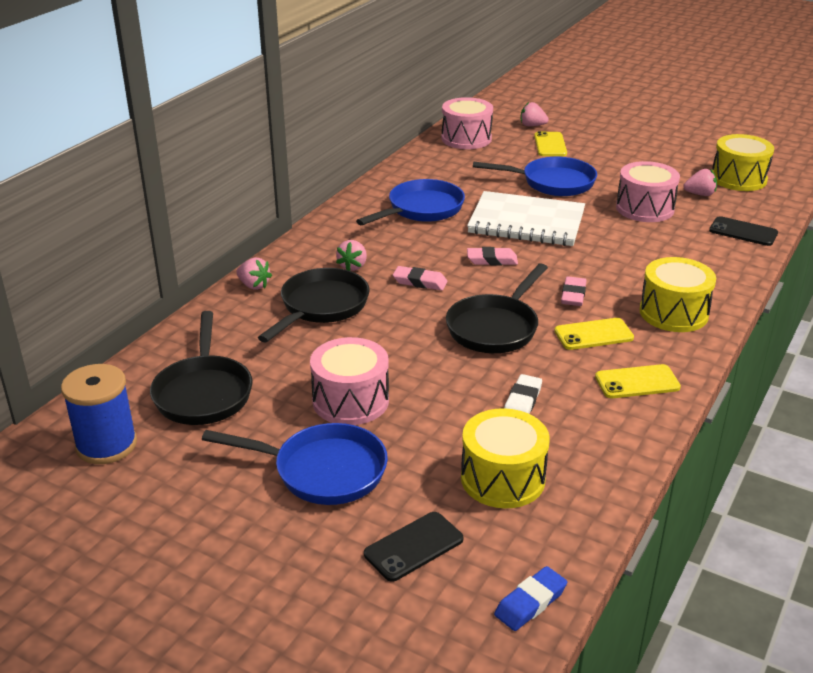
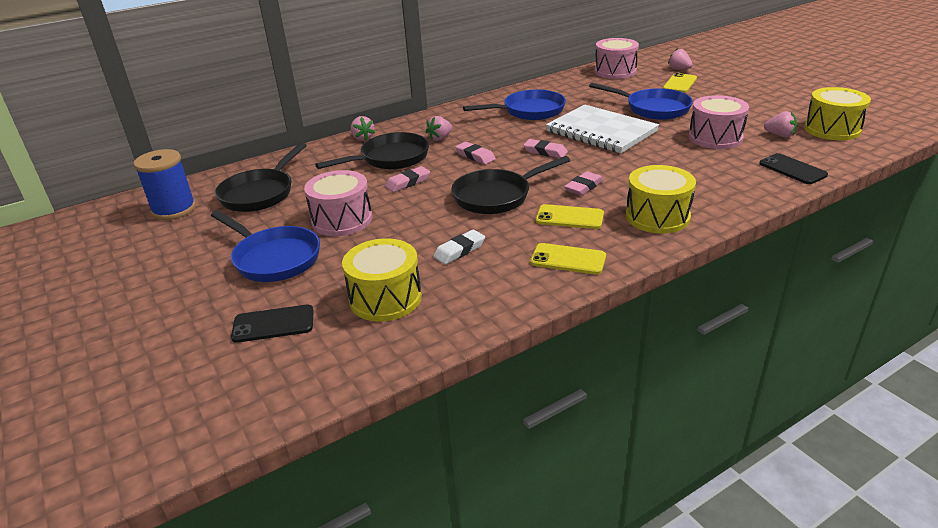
camera: 30 degrees right, 0 degrees up
(377, 334) = (408, 182): none -> pink eraser
(530, 602) = (306, 390): blue eraser -> none

